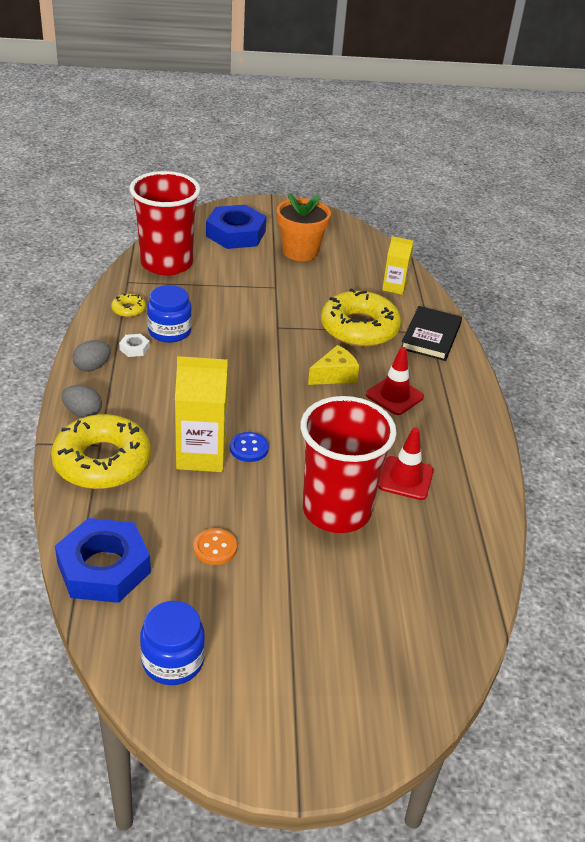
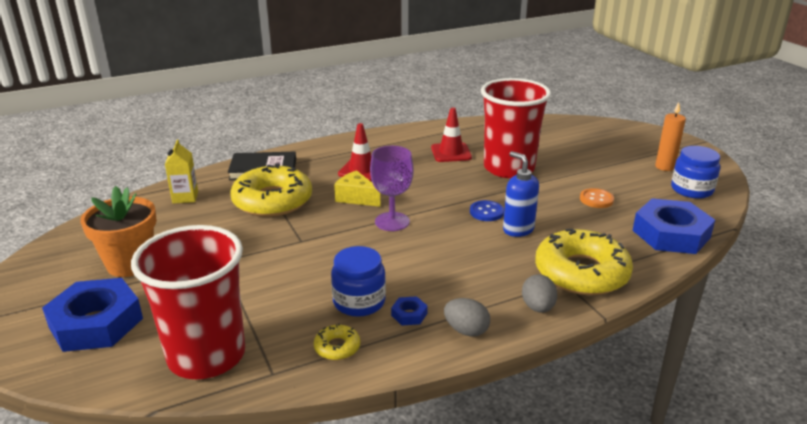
camera: 110 degrees left, 10 degrees down
(134, 348) = (409, 314): white nut -> blue nut
(201, 455) = (518, 229): yellow carton -> blue soap dispenser
(249, 676) = (664, 167): none -> orange candle
(274, 382) = (392, 221): none -> purple goblet

